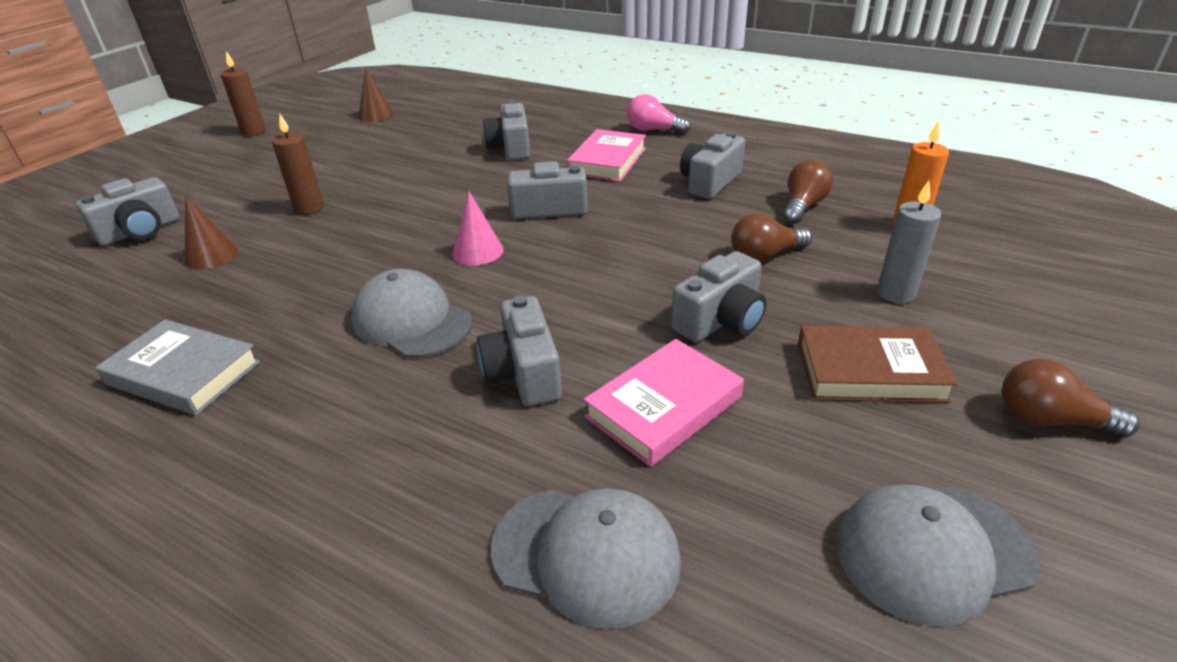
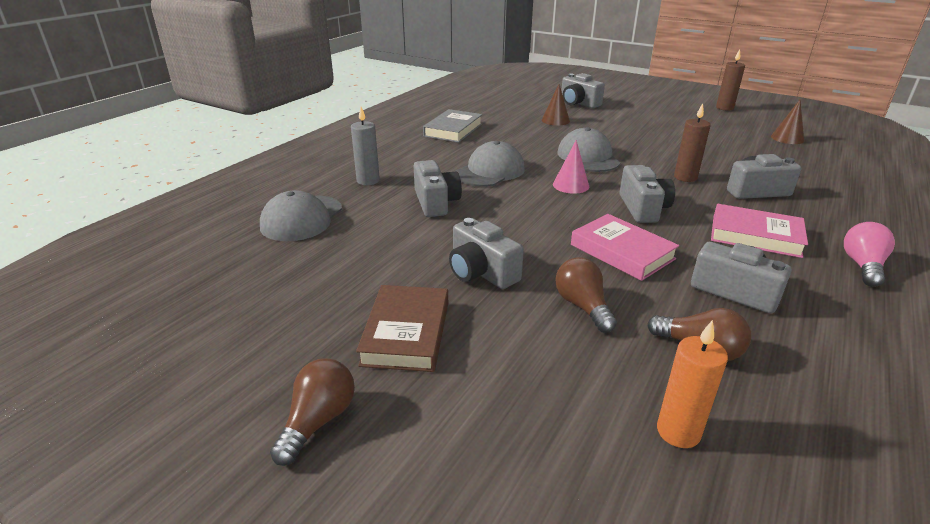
camera: 90 degrees right, 5 degrees down
(309, 208) = (617, 135): brown candle -> brown candle (685, 177)
(523, 373) = (436, 202): grey camera -> grey camera turned 90 degrees clockwise
(664, 407) = (393, 243): pink book -> pink book (622, 252)
(896, 293) = (519, 377): grey candle -> grey candle (368, 181)
(933, 551) = (242, 320): grey cap -> grey cap (588, 157)

